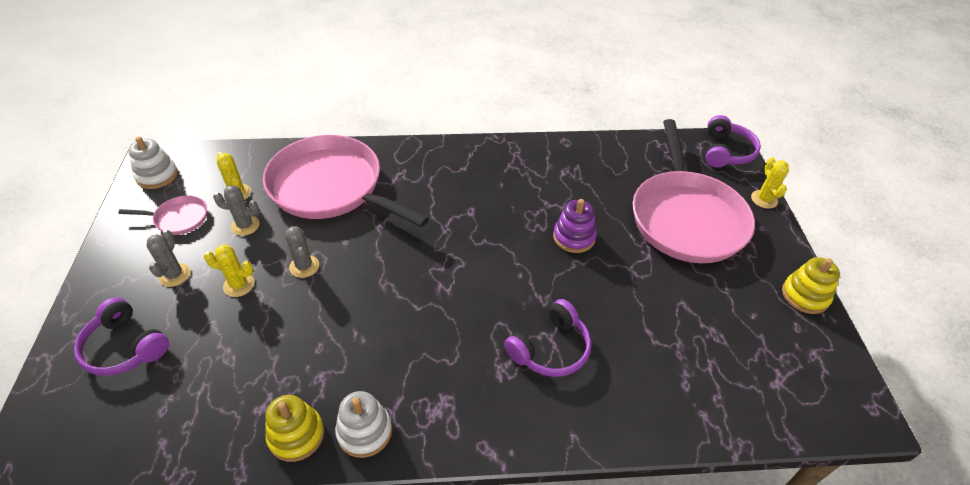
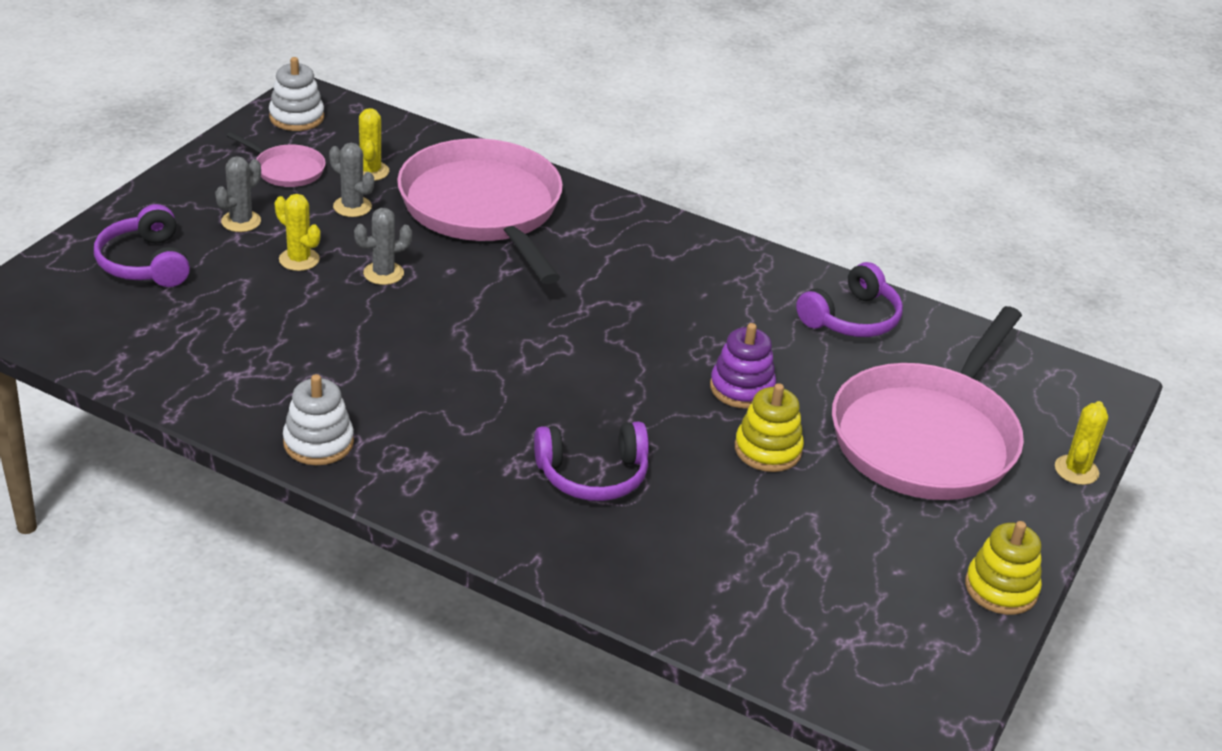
camera: 30 degrees right, 10 degrees down
(296, 435) = (249, 412): yellow stacking toy -> yellow stacking toy (767, 450)
(304, 266) = (383, 273): grey cactus -> grey cactus turned 60 degrees clockwise
(726, 151) = (1087, 395): purple headphones -> purple headphones (852, 319)

